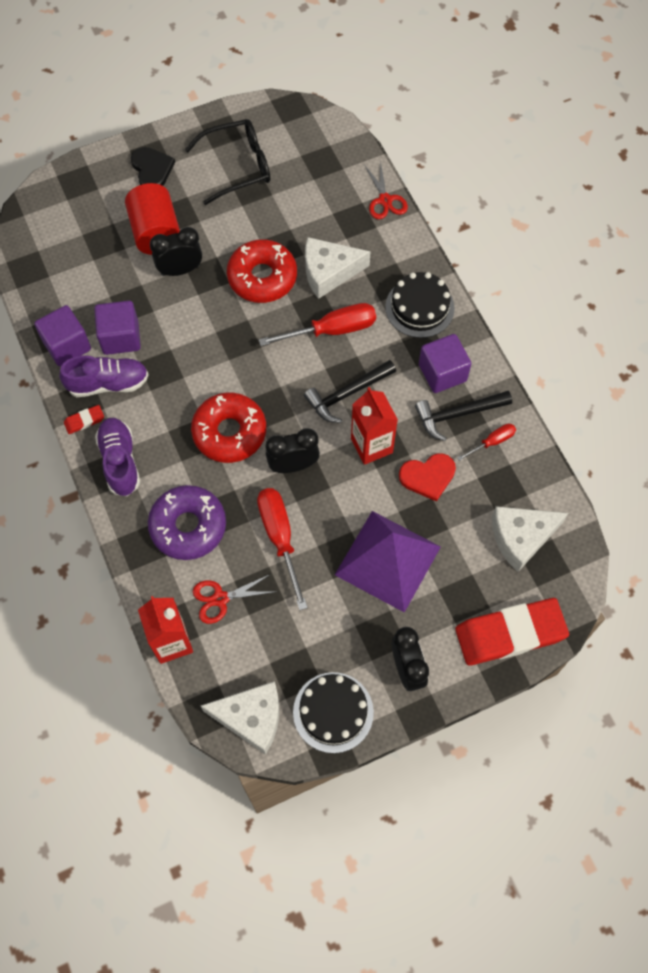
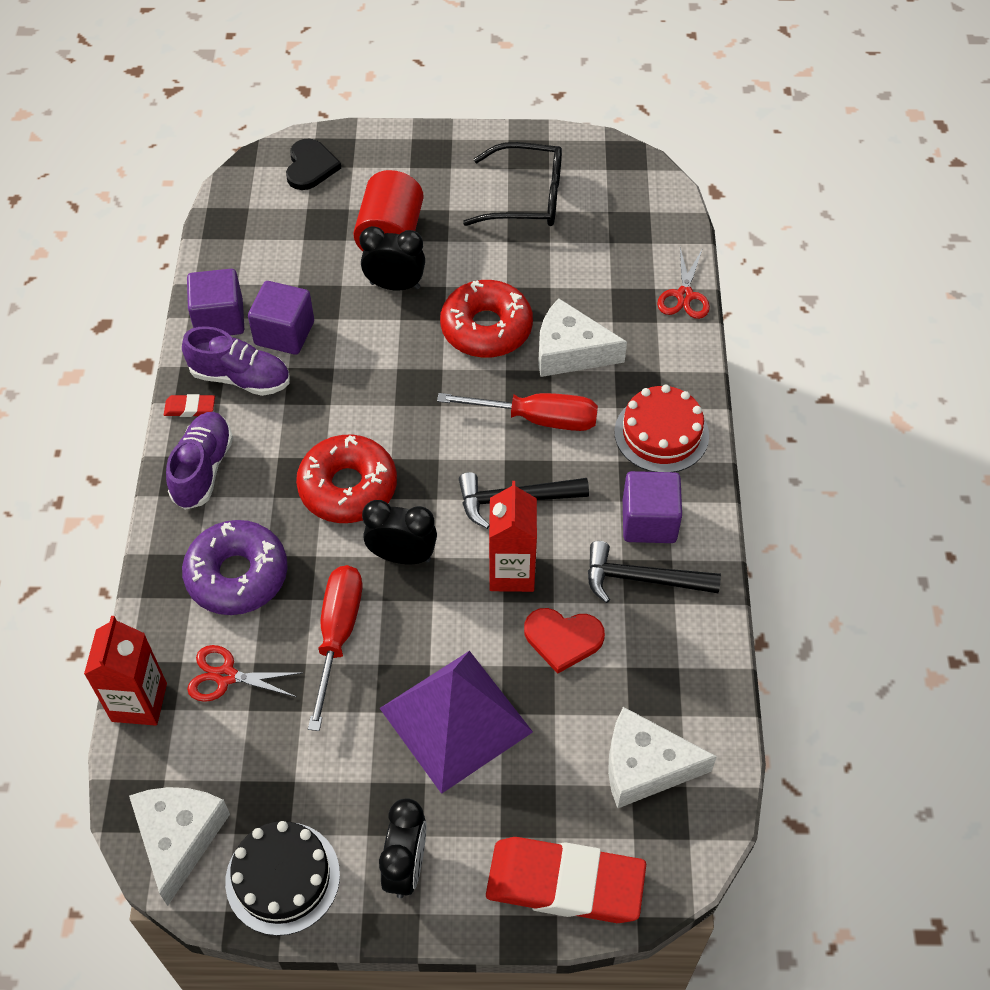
camera: 25 degrees right, 10 degrees down
(152, 169) = (425, 167): black heart -> black heart (310, 167)
(251, 718) = (179, 838): white cheese -> white cheese turned 120 degrees counterclockwise
(419, 307) = (661, 433): black cake -> red cake
(492, 442) = (669, 631): red screwdriver -> none

